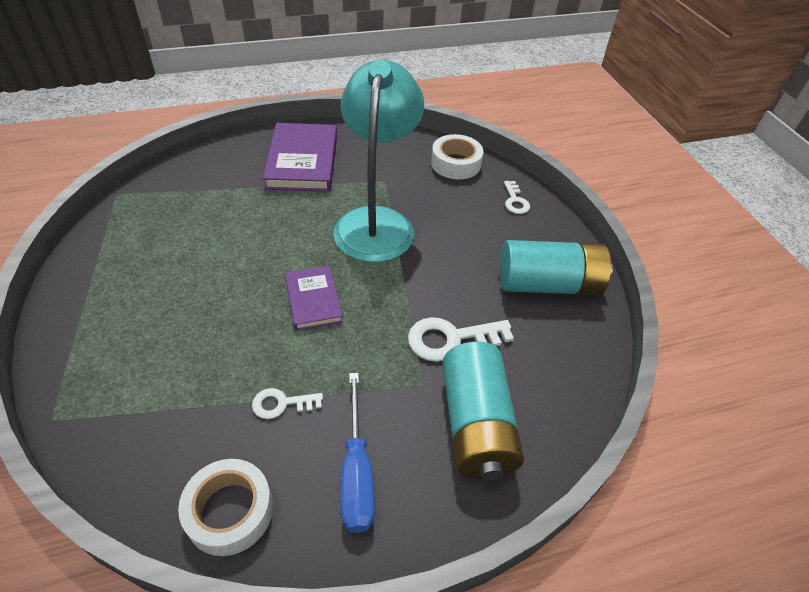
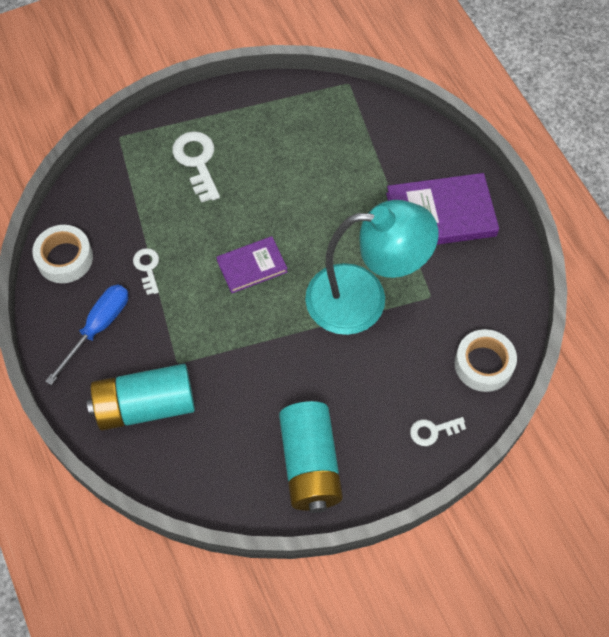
camera: 85 degrees right, 15 degrees up
(356, 472) = (98, 328): blue screwdriver -> blue screwdriver turned 135 degrees clockwise
(451, 339) = (227, 380): white key -> white key (197, 161)

